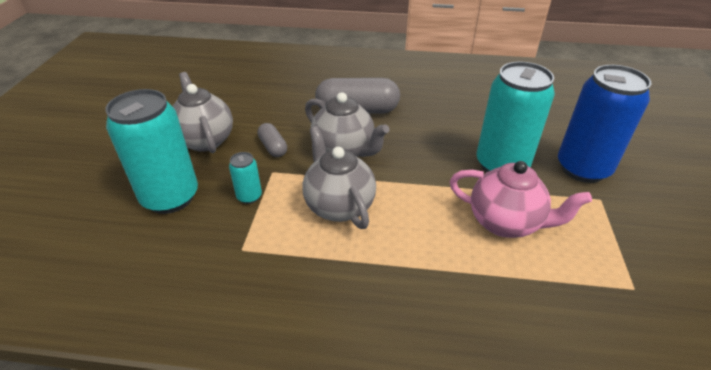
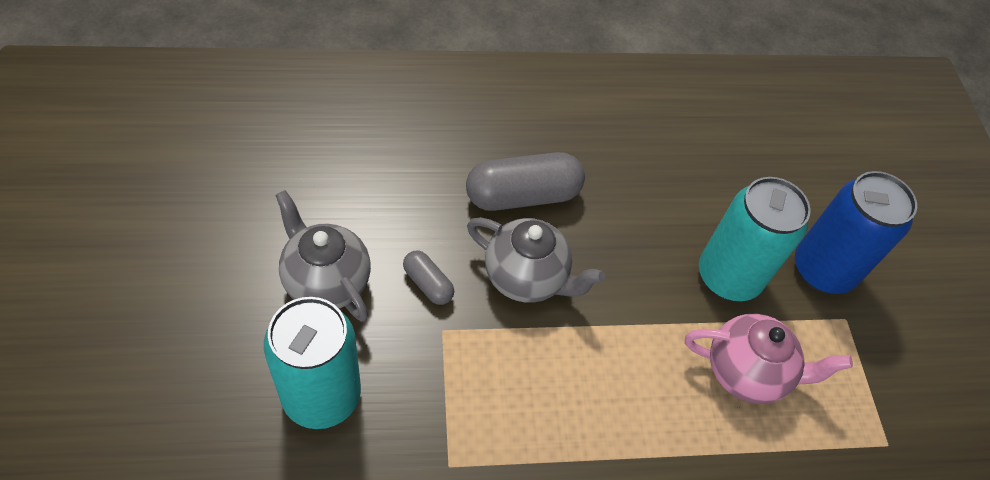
camera: 20 degrees left, 15 degrees up
(249, 196) = (427, 378): turquoise can -> none
(338, 206) = (546, 376): grey teapot -> none

